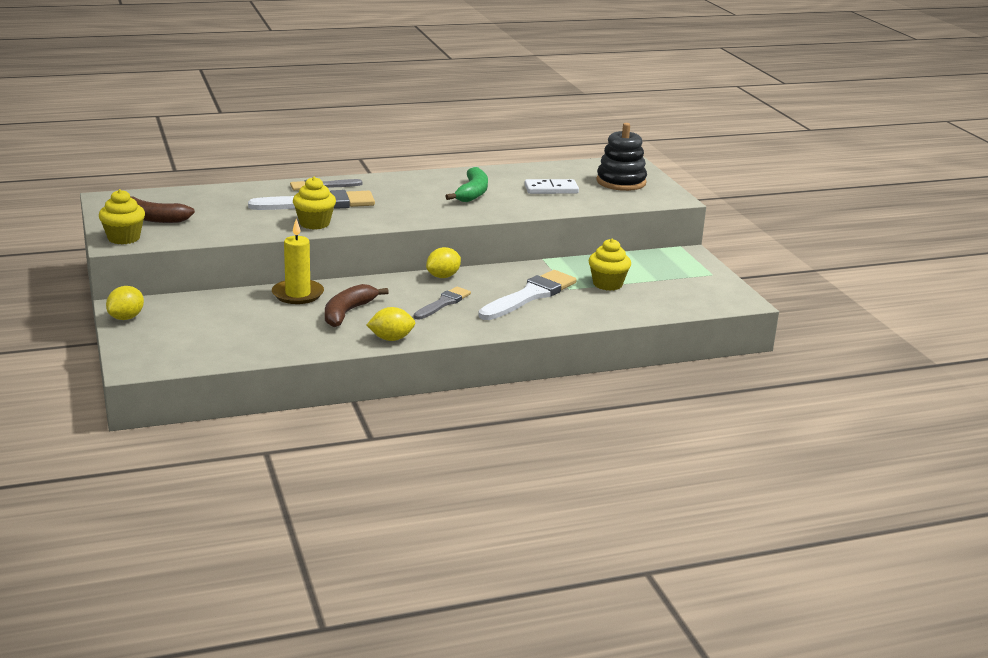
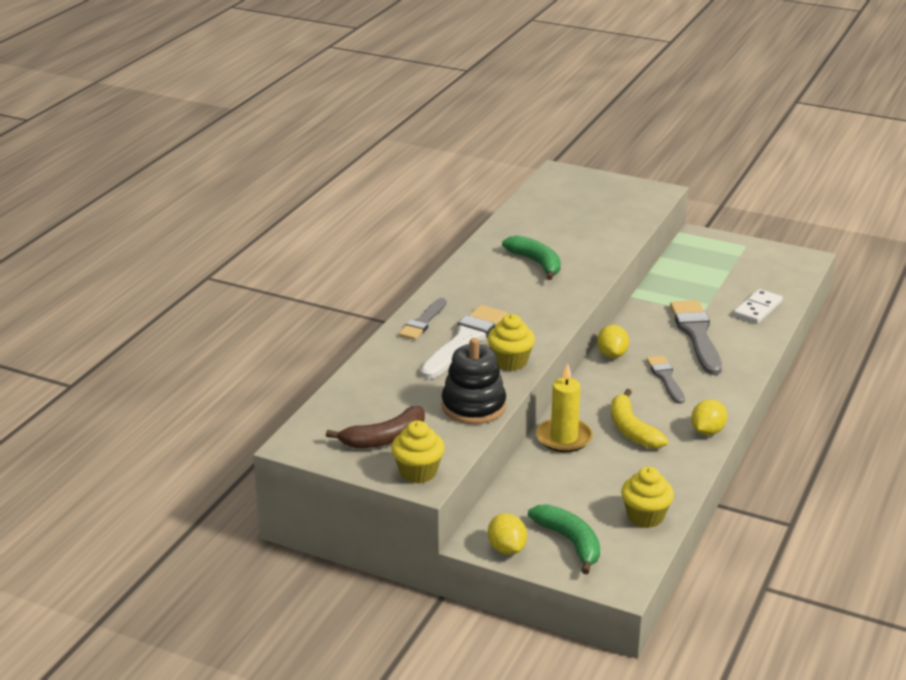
camera: 45 degrees left, 5 degrees up
(163, 335) = (570, 542): none -> green banana
(347, 313) = (632, 430): brown banana -> yellow banana
(530, 296) = (696, 334): white brush -> grey brush
(551, 189) = (573, 228): white domino -> white domino (757, 309)
(607, 284) = (714, 293): yellow cupcake -> yellow cupcake (645, 517)
(621, 182) = (597, 194): black stacking toy -> black stacking toy (473, 406)

